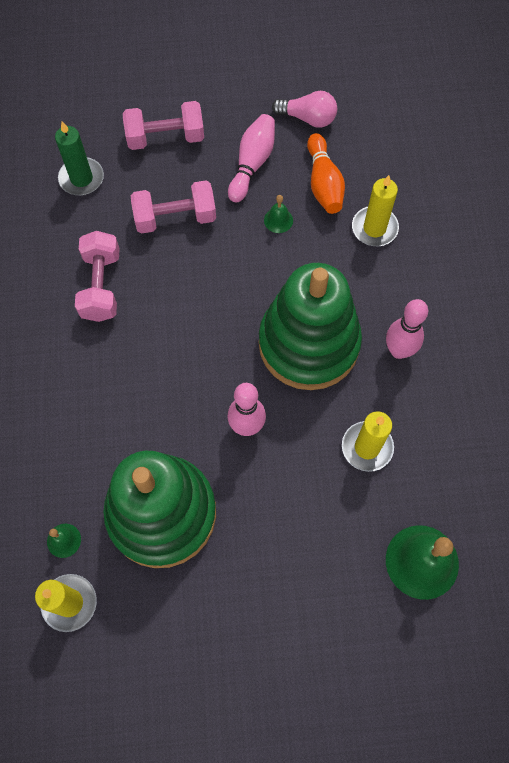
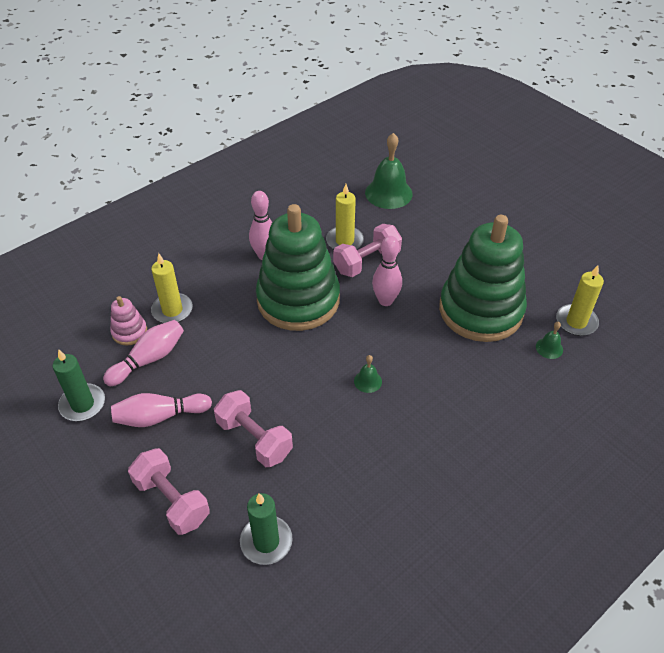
camera: 125 degrees left, 20 degrees down
(101, 286) = (358, 450): pink dumbbell -> pink dumbbell (367, 262)
(278, 220) = (206, 369): green bell -> green bell (368, 381)
(308, 118) = (82, 404): pink light bulb -> green candle
(323, 183) = (149, 359): orange bowling pin -> pink bowling pin
(370, 183) = (129, 332): none -> pink stacking toy

